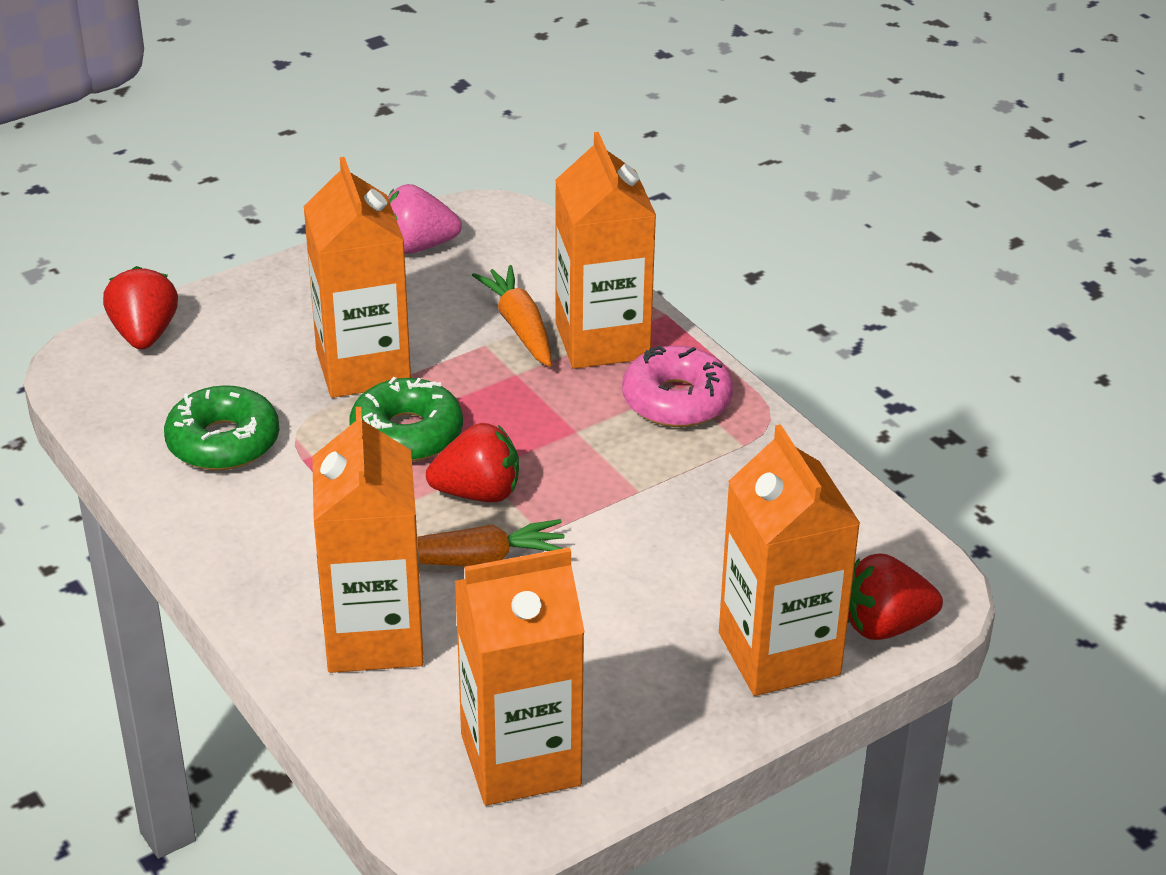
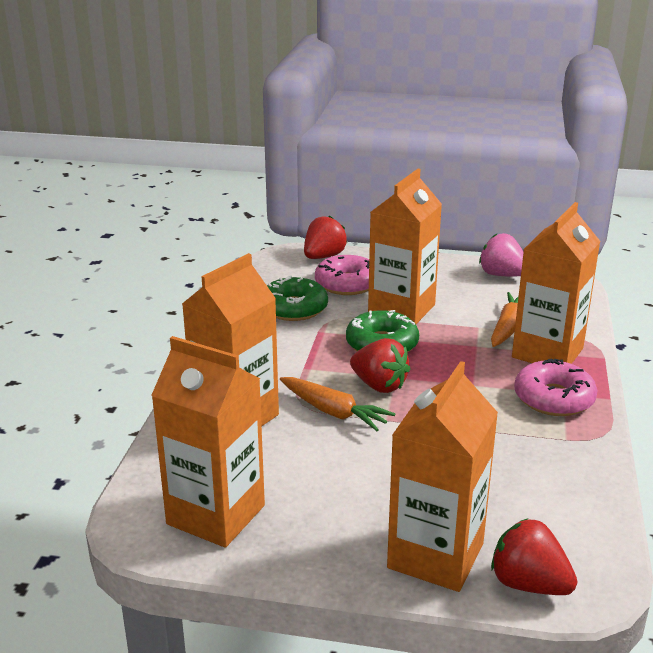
camera: 45 degrees right, 10 degrees down
(240, 364) = (347, 284): none -> pink donut

